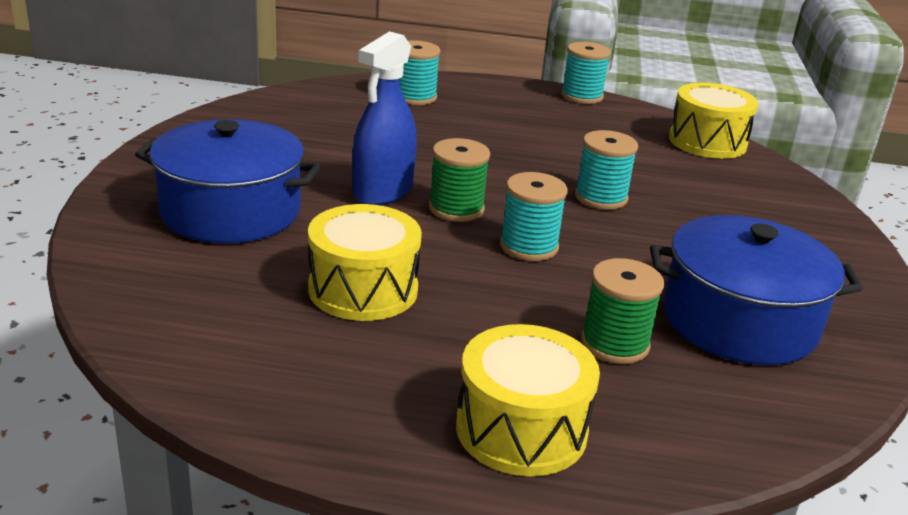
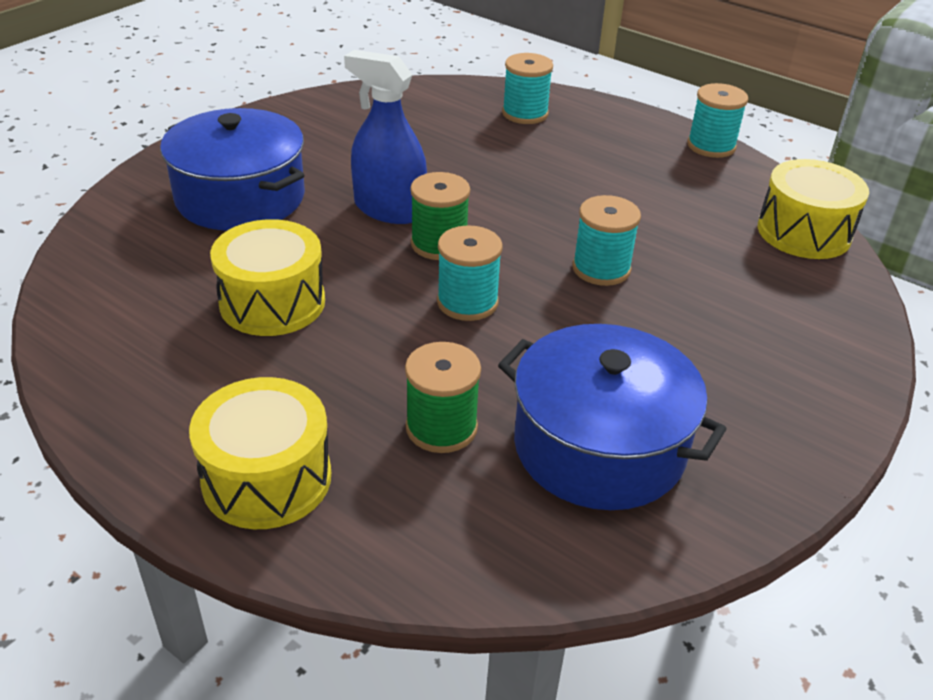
camera: 30 degrees right, 10 degrees up
(383, 191) = (389, 209): blue spray bottle -> blue spray bottle turned 60 degrees clockwise

